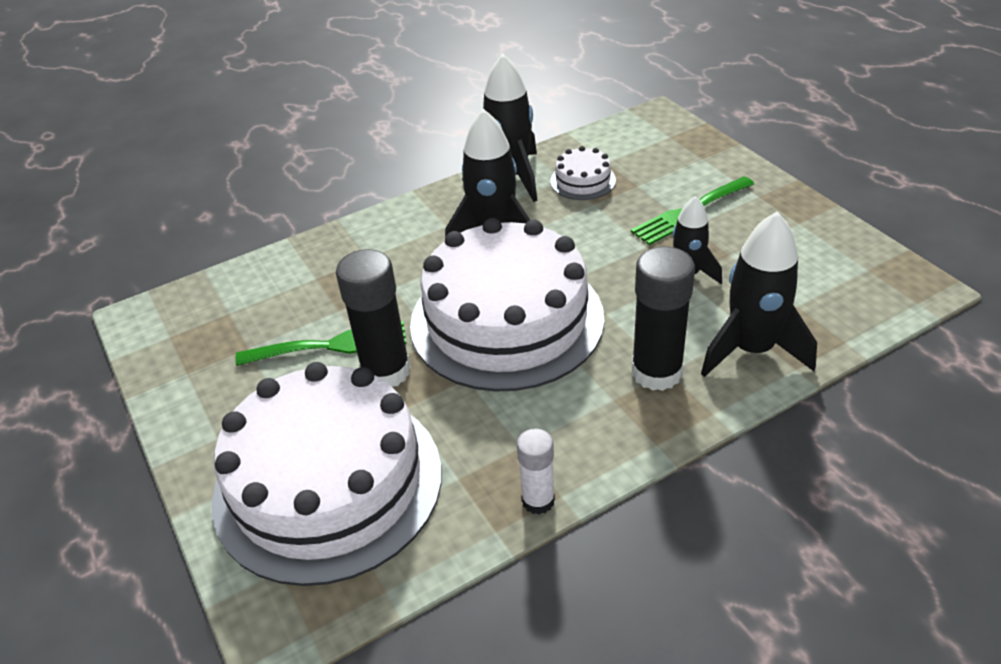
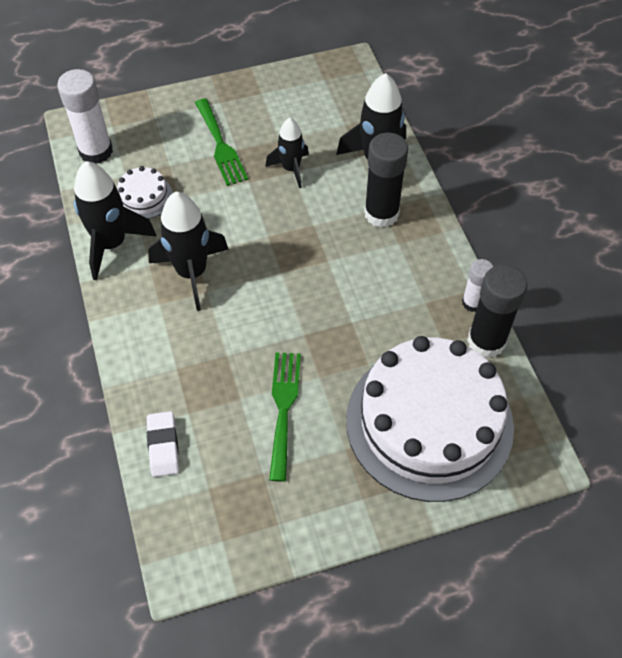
camera: 80 degrees left, 15 degrees up
(275, 271) = (163, 446): none -> white eraser
(386, 371) = (327, 372): black glue stick -> black glue stick (486, 341)
(506, 320) = (298, 285): white cake -> none
(628, 136) = (96, 151): none -> white glue stick

